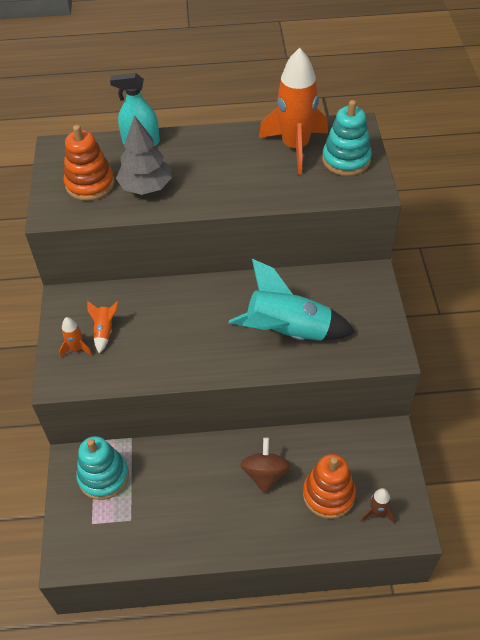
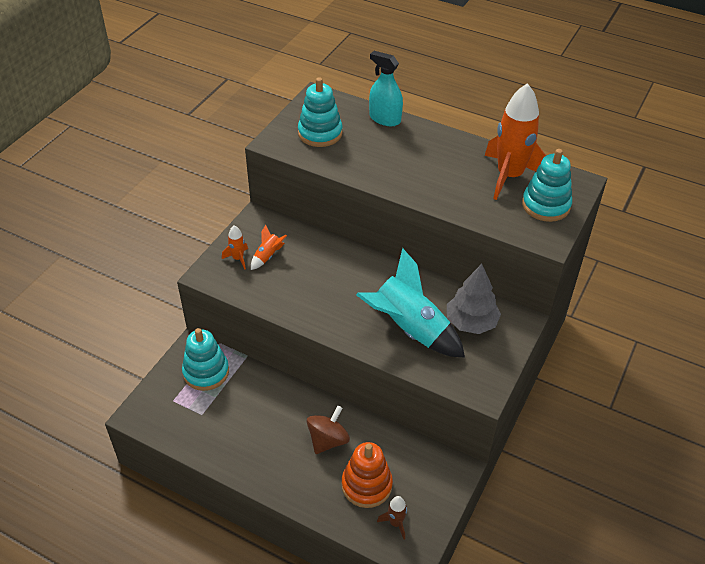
camera: 30 degrees right, 5 degrees down
(90, 184) = (320, 133): orange stacking toy -> turquoise stacking toy
(146, 187) = (360, 154): grey tree -> grey tree (471, 322)

